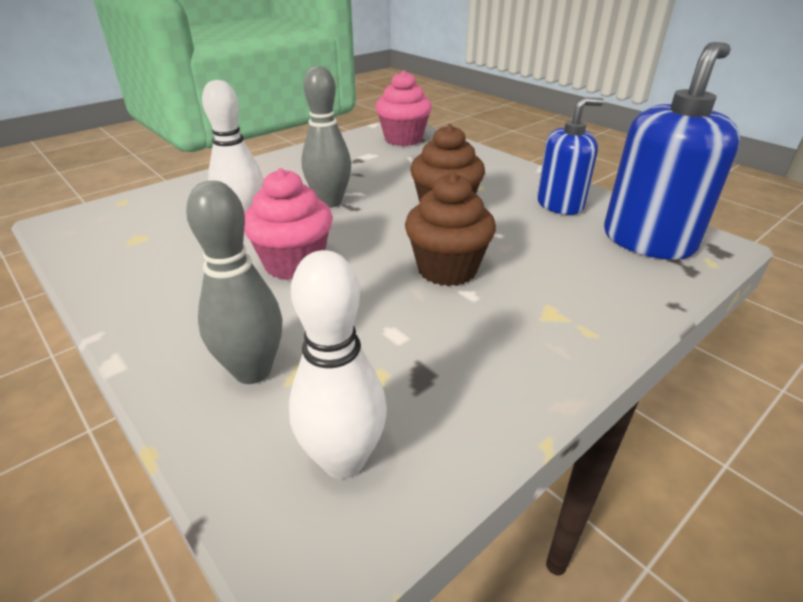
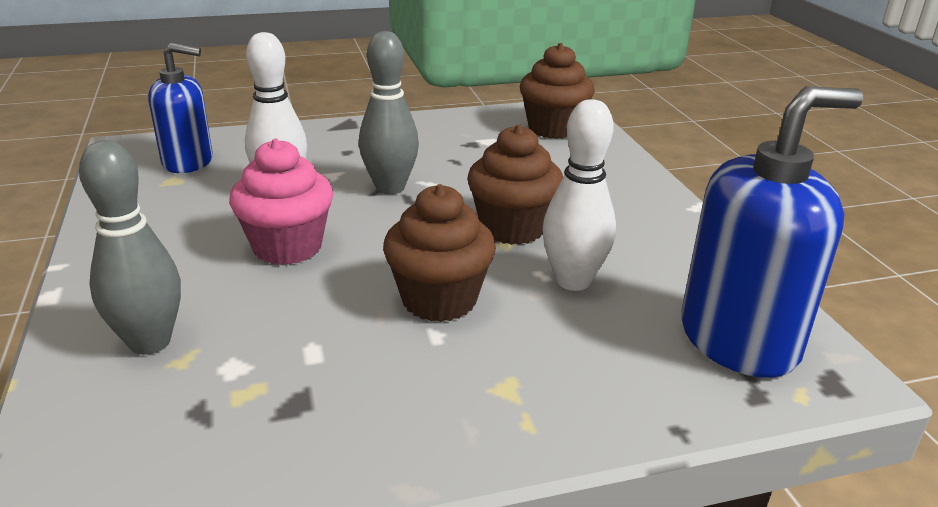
camera: 25 degrees right, 5 degrees down
(343, 460) = (145, 453): white bowling pin -> white bowling pin (573, 281)
(403, 139) = (553, 128): pink cupcake -> brown cupcake
(560, 205) = (667, 260): blue soap dispenser -> blue soap dispenser (188, 162)

